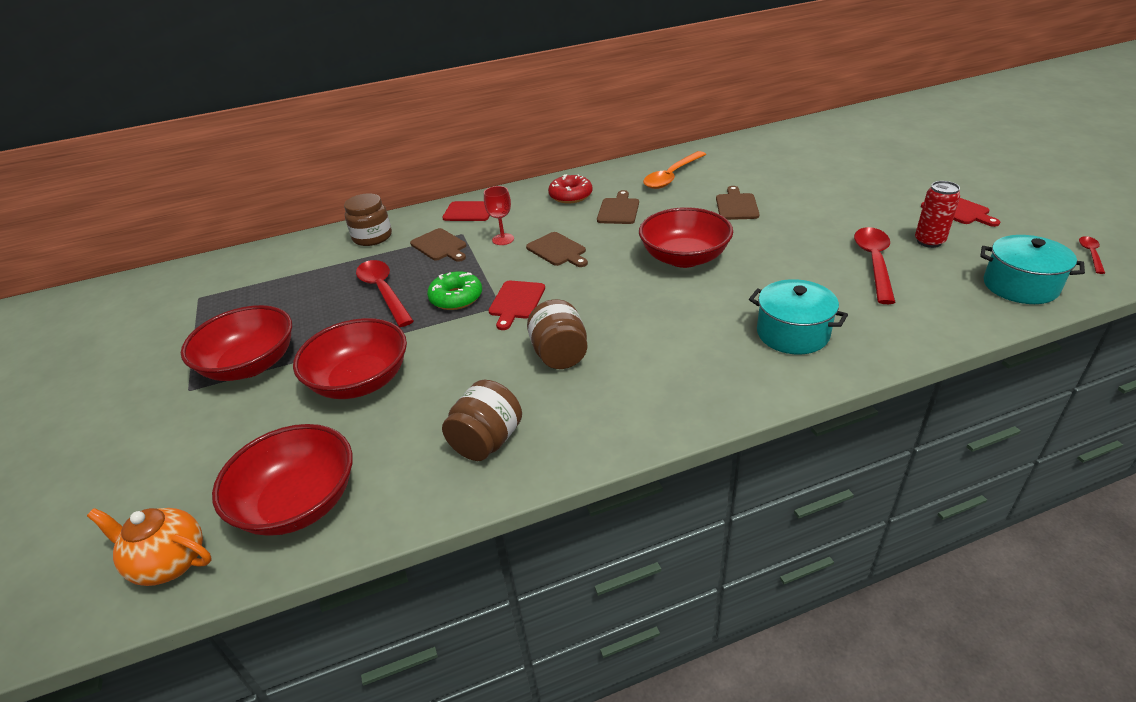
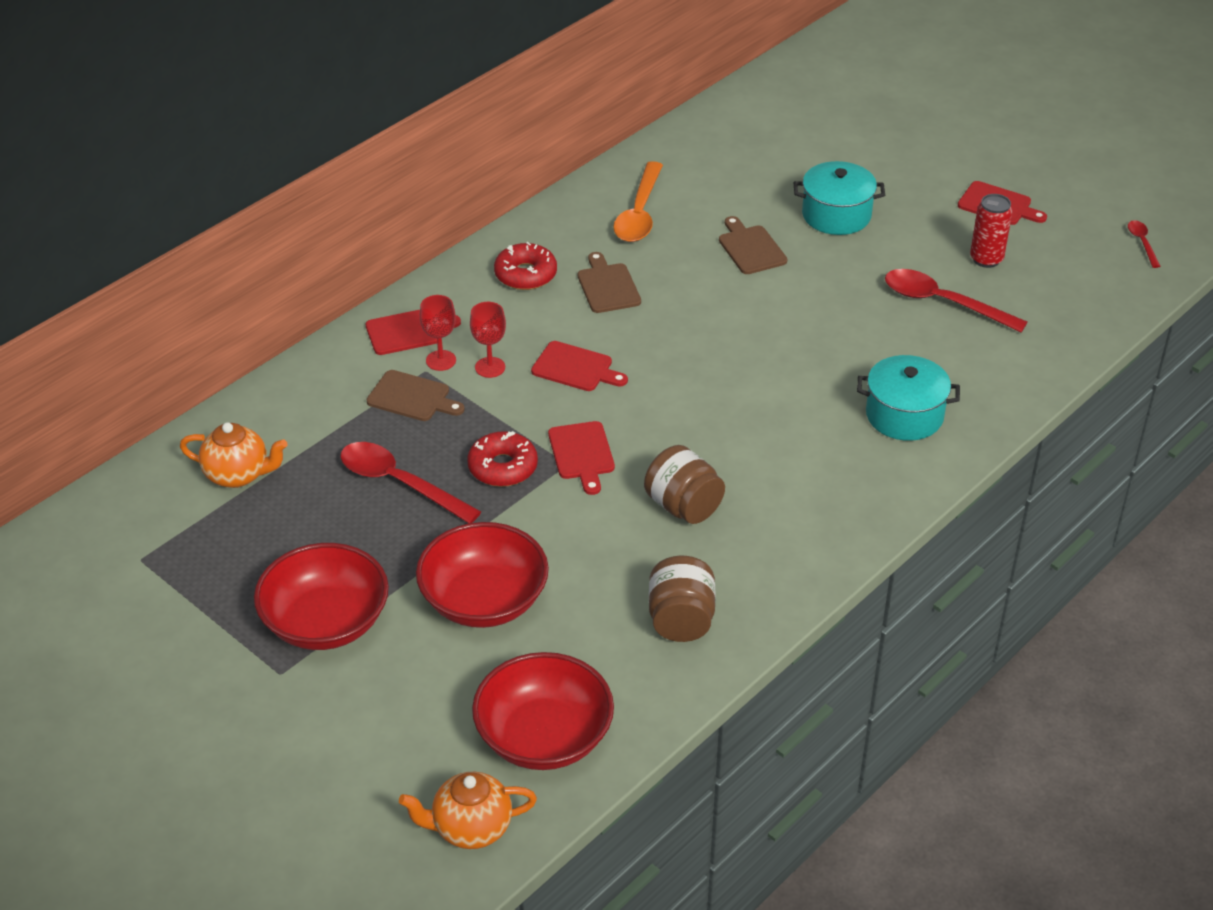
camera: 30 degrees left, 5 degrees up
(300, 265) = (238, 475): none -> orange teapot
(372, 237) = (299, 406): brown jar -> none
(456, 298) = (503, 467): green donut -> red donut
(476, 230) = (441, 360): none -> red goblet
(557, 250) = (575, 368): brown cutting board -> red cutting board
(684, 257) = (736, 343): red bowl -> none
(874, 263) = (943, 303): red spoon -> red spoon turned 45 degrees counterclockwise
(1020, 286) = (1091, 301): turquoise pot -> turquoise pot (836, 215)

